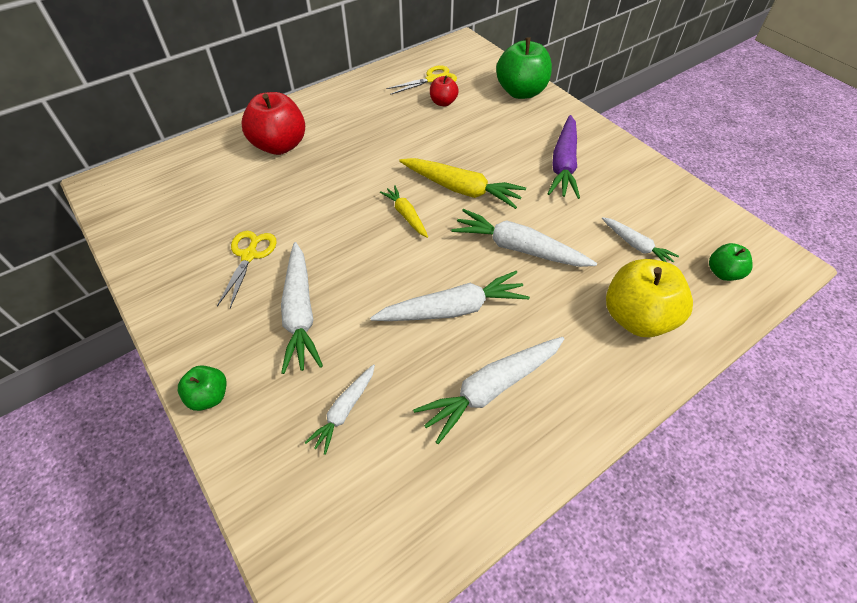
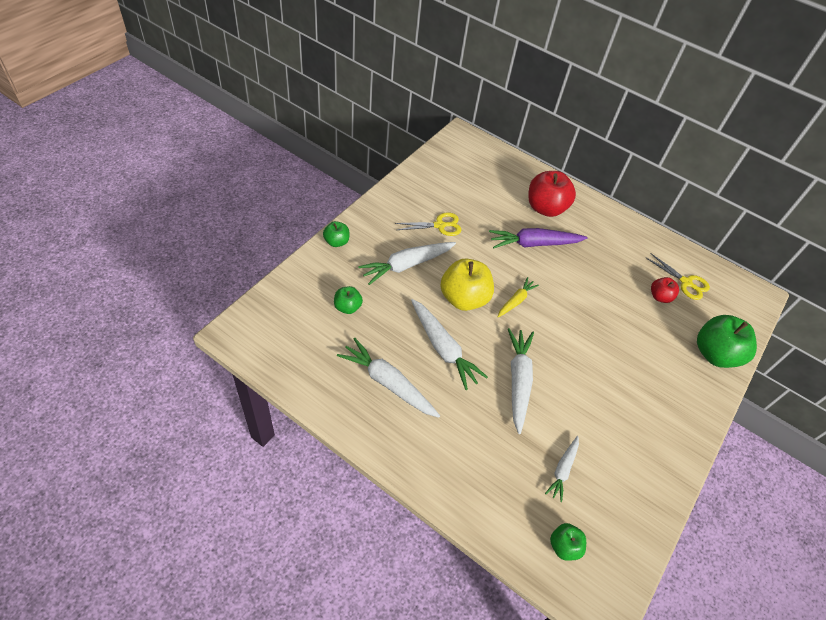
camera: 65 degrees right, 0 degrees up
(344, 411) = (347, 307): white carrot -> green apple
(461, 189) = (561, 330): yellow carrot -> none
(563, 164) = (633, 402): purple carrot -> purple carrot (534, 244)
(636, 317) = (484, 474): yellow apple -> yellow apple (464, 298)

